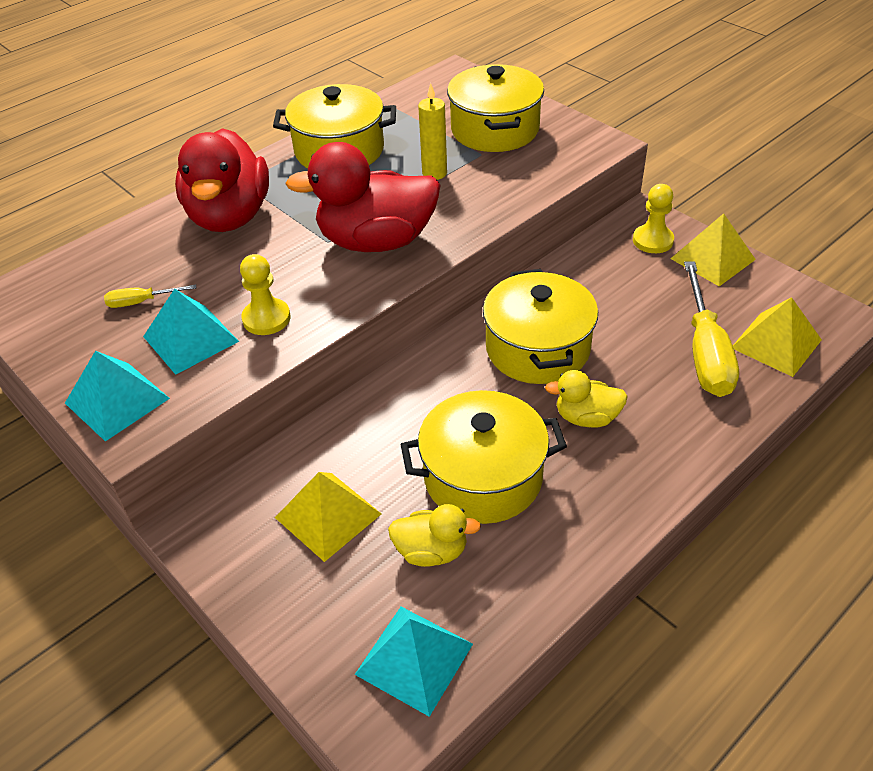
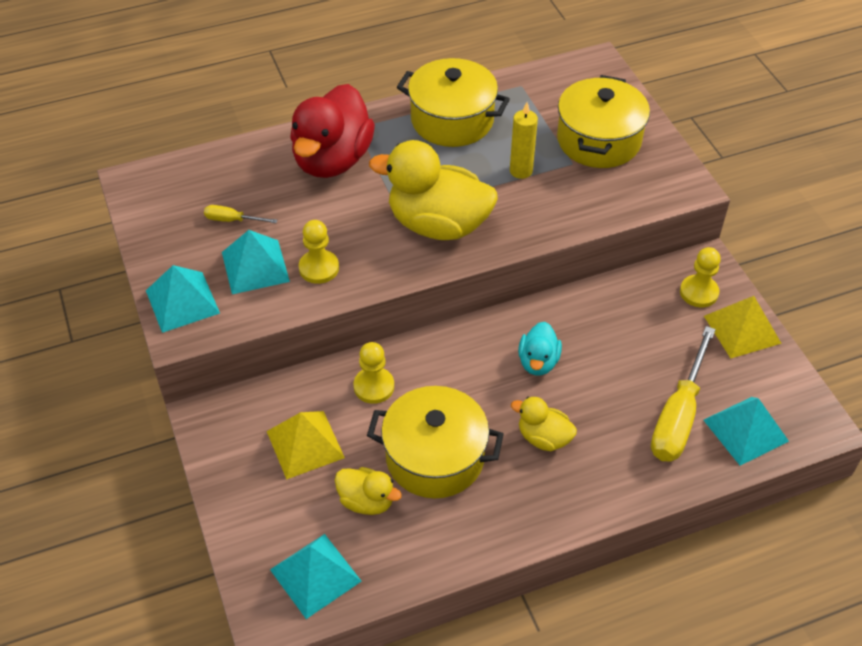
camera: 20 degrees right, 5 degrees up
(376, 241) = (438, 224): red duck -> yellow duck
(376, 429) = (374, 386): none -> yellow pawn
(537, 348) = (538, 362): yellow pot -> turquoise duck
(776, 343) = (745, 430): yellow pyramid -> turquoise pyramid

